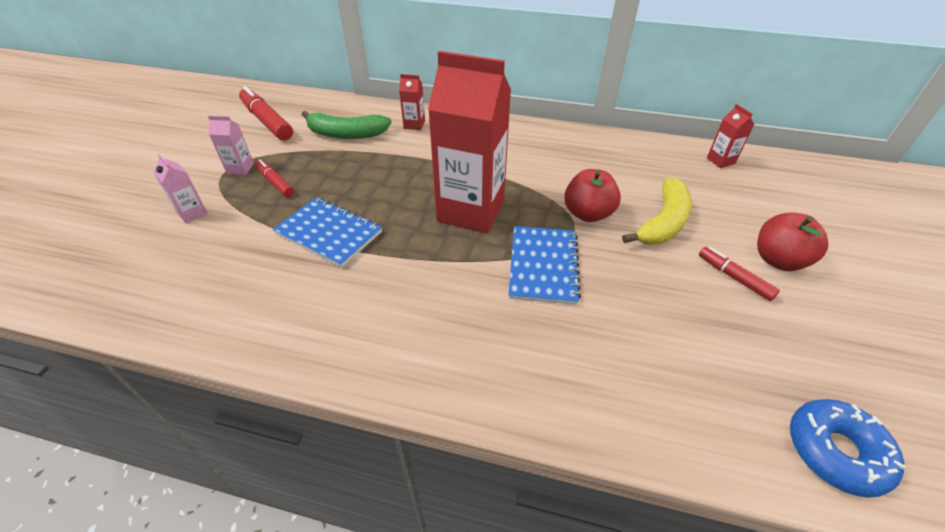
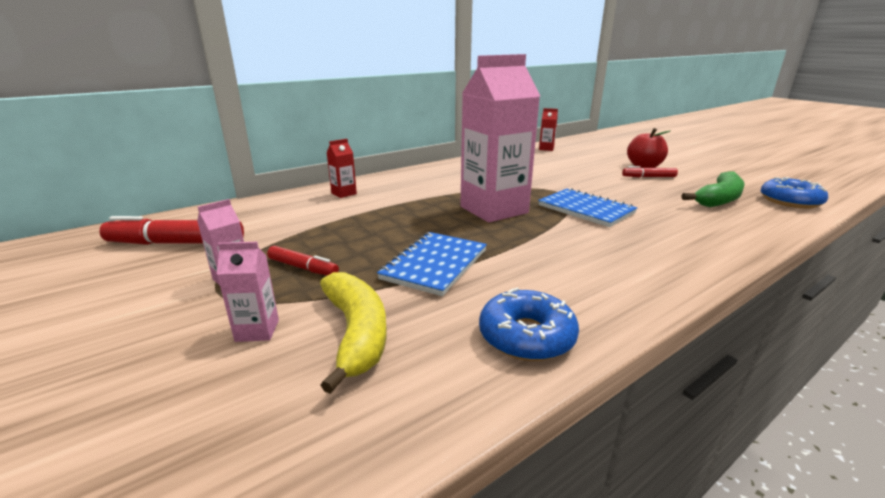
camera: 50 degrees left, 20 degrees down
(257, 324) = (526, 336): none -> blue donut
(275, 183) = (303, 268): red marker -> red marker turned 150 degrees counterclockwise
(329, 233) = (435, 264): blue notebook -> blue notebook turned 45 degrees counterclockwise
(346, 134) = (295, 218): green banana -> green banana (719, 199)
(471, 211) = (494, 210): red carton -> pink carton
(588, 214) = (549, 184): red apple -> none
(663, 223) = (583, 174): yellow banana -> yellow banana (356, 333)

